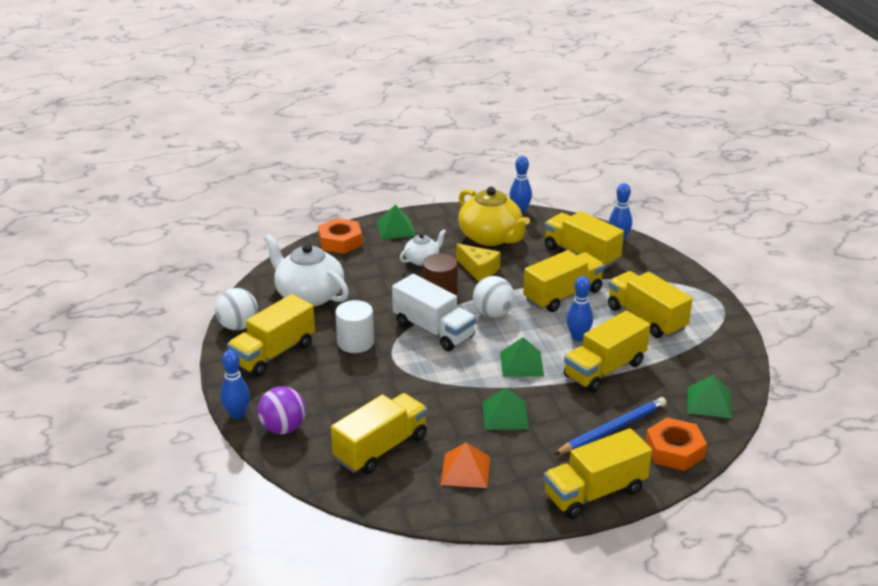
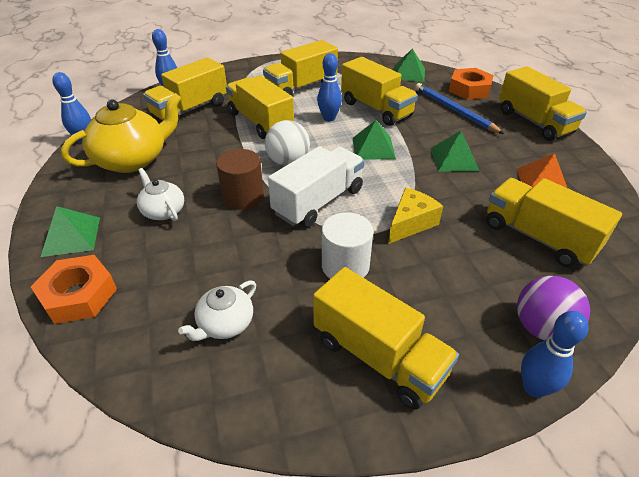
camera: 90 degrees left, 10 degrees up
(238, 326) = (305, 417): white ball -> none
(309, 295) = (225, 324): white teapot -> white teapot, size x0.53
(479, 269) = (199, 169): yellow cheese -> yellow cheese (410, 223)

